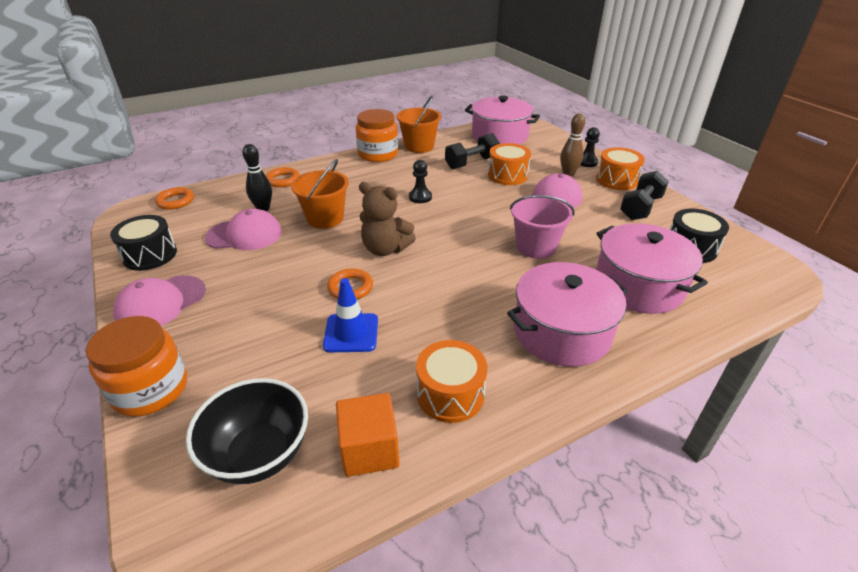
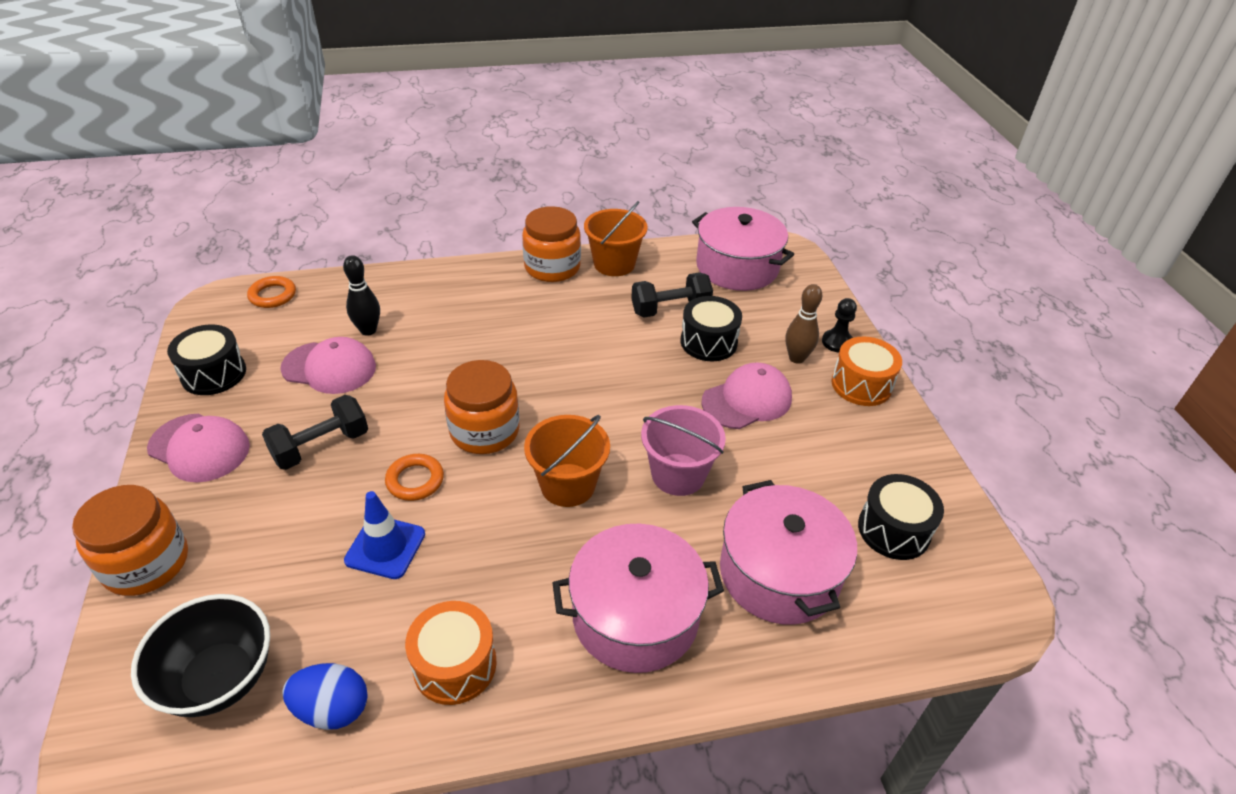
camera: 15 degrees right, 5 degrees up
(161, 303) = (199, 448): pink cap -> pink cap turned 120 degrees counterclockwise
(283, 180) = (412, 287): orange ring -> none
(325, 218) = (435, 363): orange bucket -> orange bucket (568, 485)
(369, 449) = (332, 709): orange cube -> blue egg
(385, 249) = (484, 431): brown teddy bear -> orange jar
(420, 197) = (570, 355): black pawn -> none
(507, 175) = (708, 342): orange drum -> black drum
(640, 208) = (865, 443): black dumbbell -> black dumbbell (321, 446)

